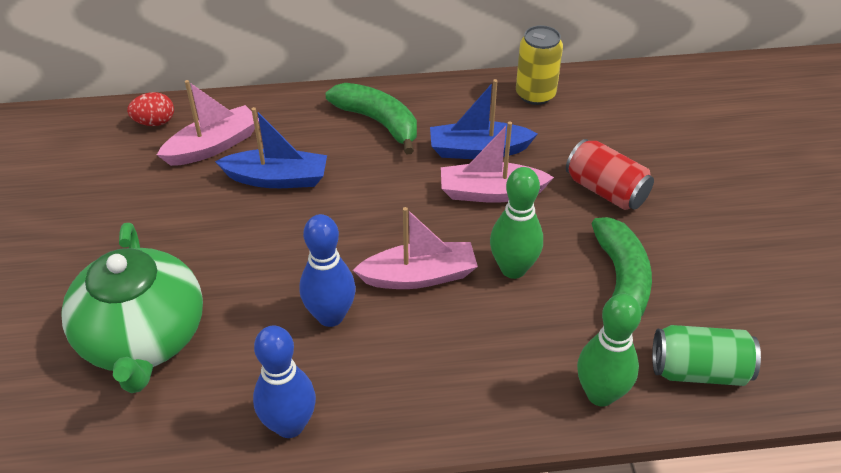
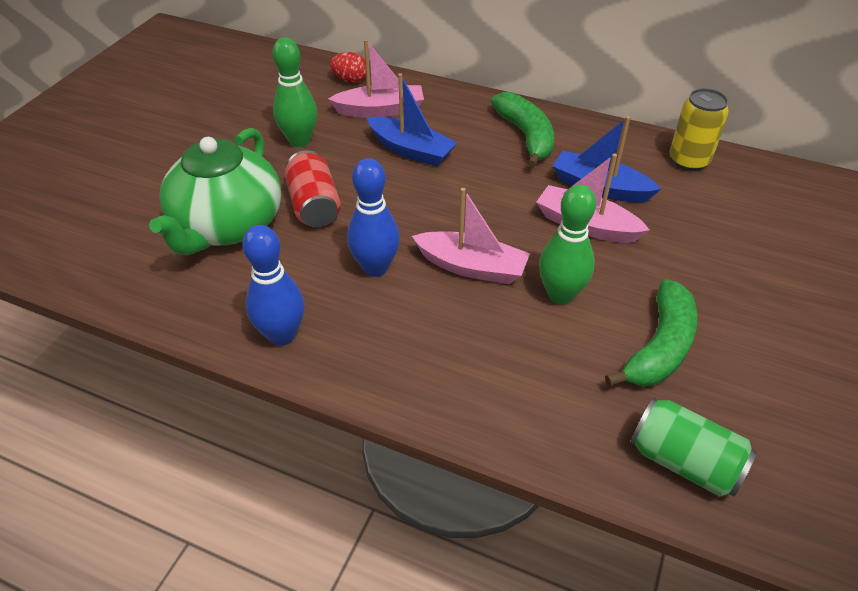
camera: 30 degrees right, 0 degrees up
(600, 394) = (566, 436): green bowling pin -> green bowling pin (299, 141)
(606, 190) = (701, 264): red can -> red can (314, 206)

